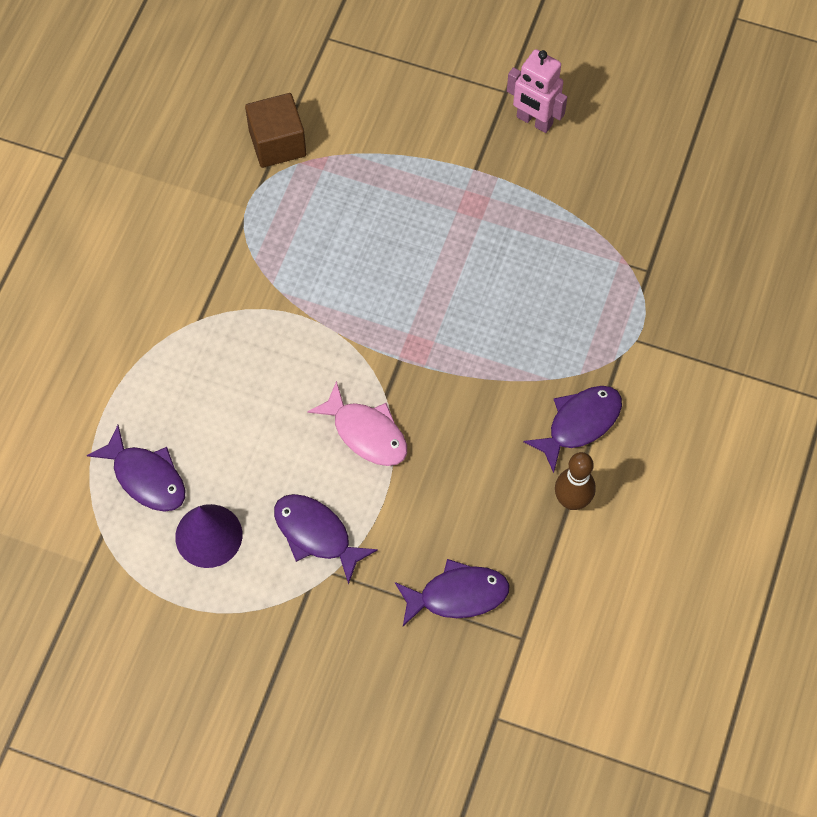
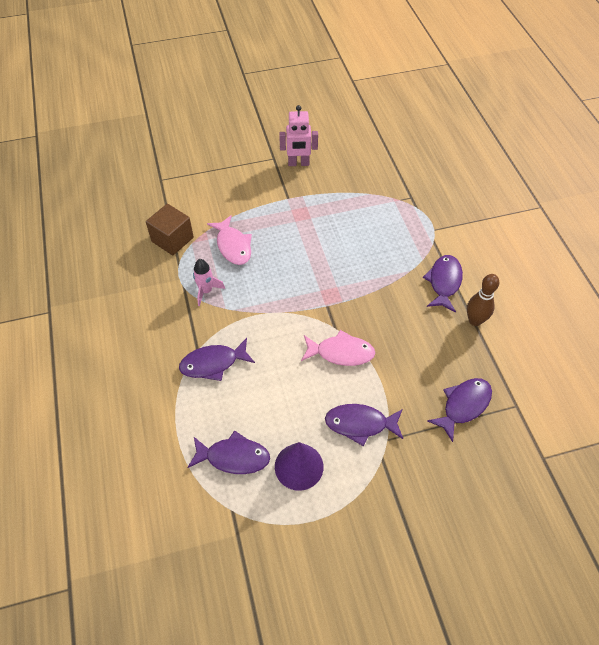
camera: 35 degrees left, 10 degrees down
(205, 348) = (213, 363): none -> purple fish
(266, 245) = (206, 291): none -> pink rocket
(347, 199) = (233, 246): none -> pink fish

